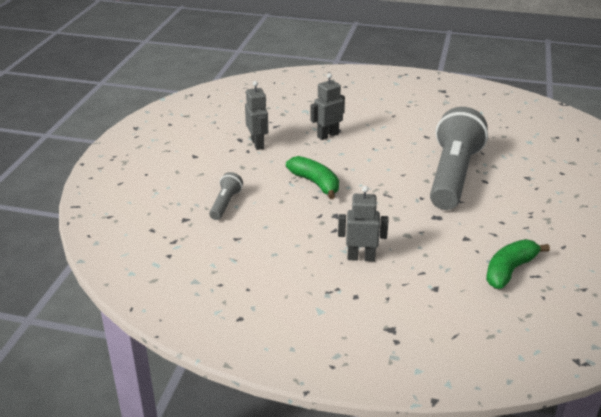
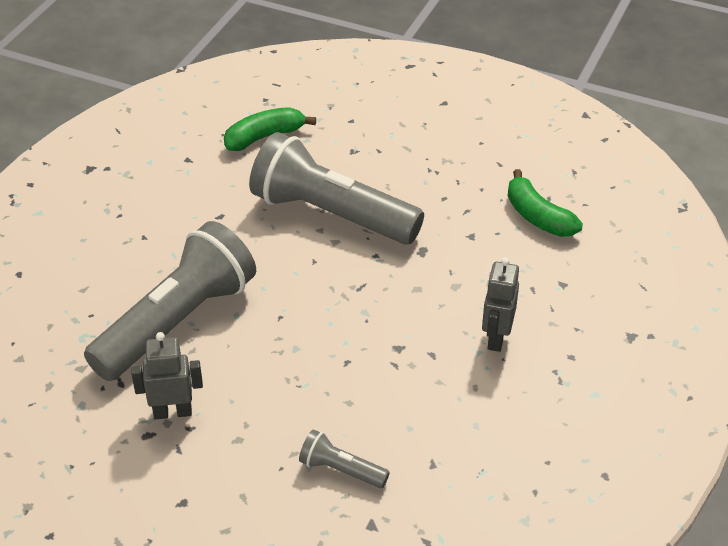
camera: 80 degrees left, 10 degrees up
(315, 183) = (312, 357): green banana -> green banana (264, 137)
(327, 135) = (177, 322): grey robot -> grey flashlight

